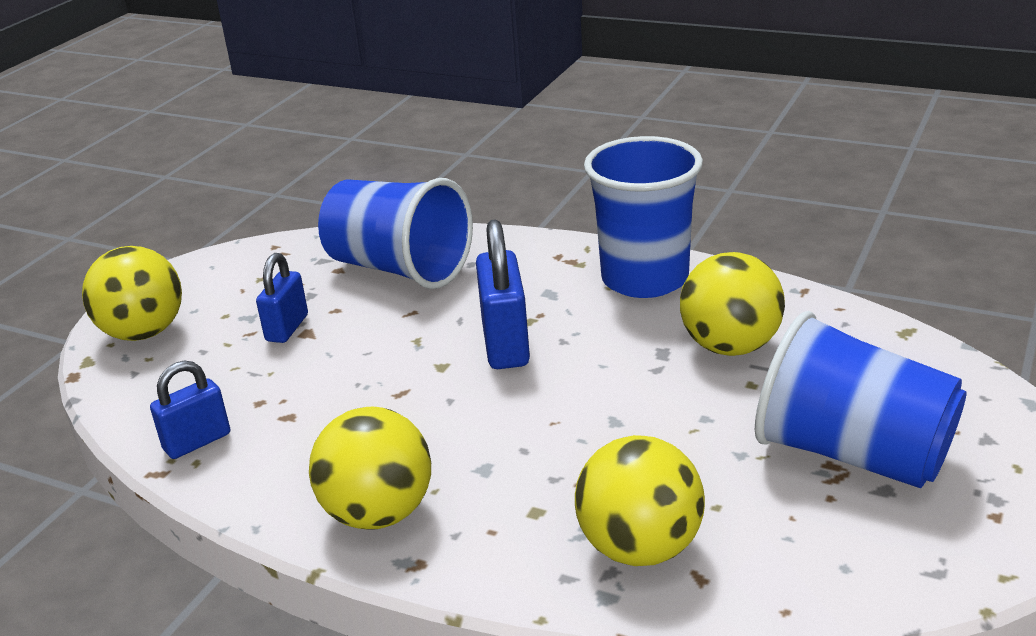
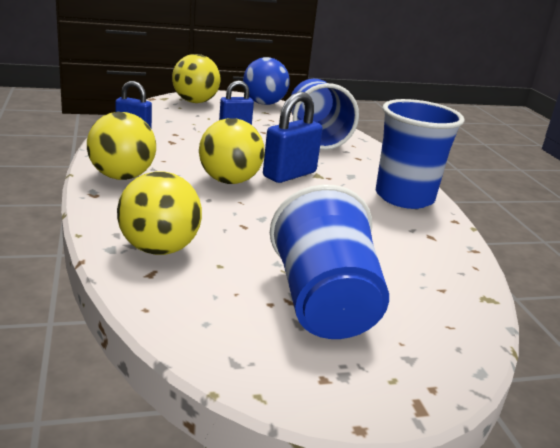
camera: 45 degrees right, 5 degrees down
(226, 265) = (264, 103): none -> blue ball
(730, 346) = (377, 237): yellow ball -> yellow ball (229, 181)

